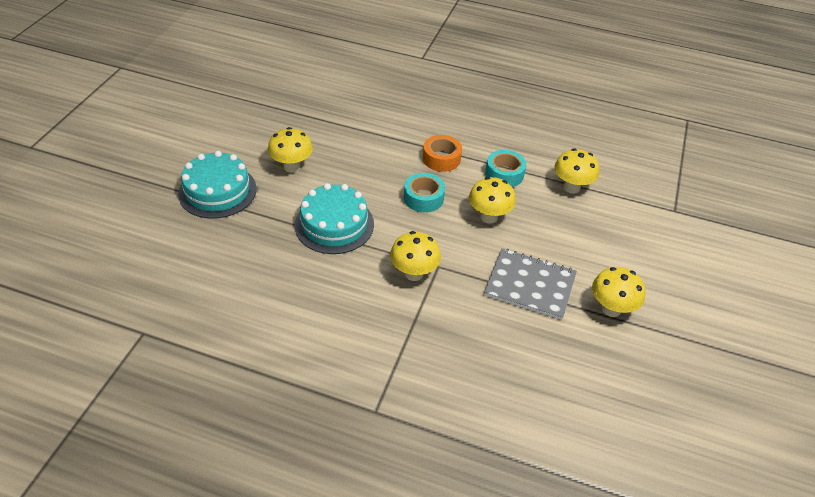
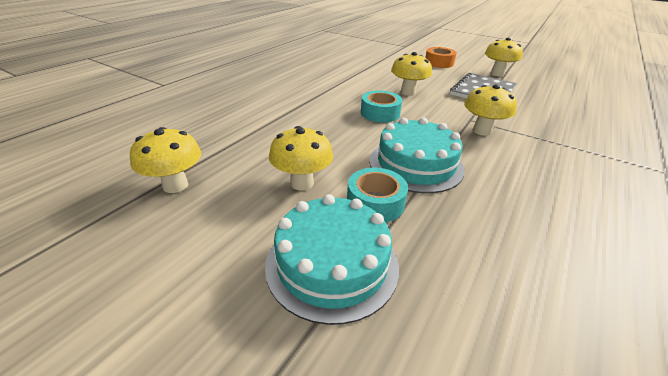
camera: 75 degrees left, 10 degrees down
(441, 159) = (327, 98): orange tape -> orange tape (439, 63)
(504, 174) = (357, 80): turquoise tape -> turquoise tape (375, 203)
(571, 187) = (378, 64): yellow mushroom -> yellow mushroom (175, 185)

